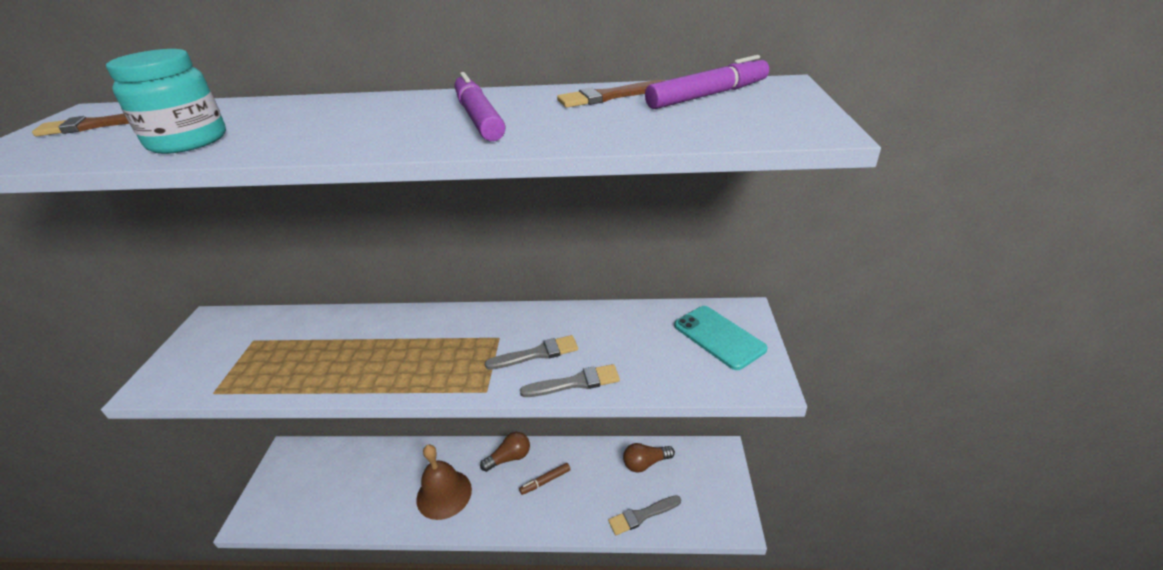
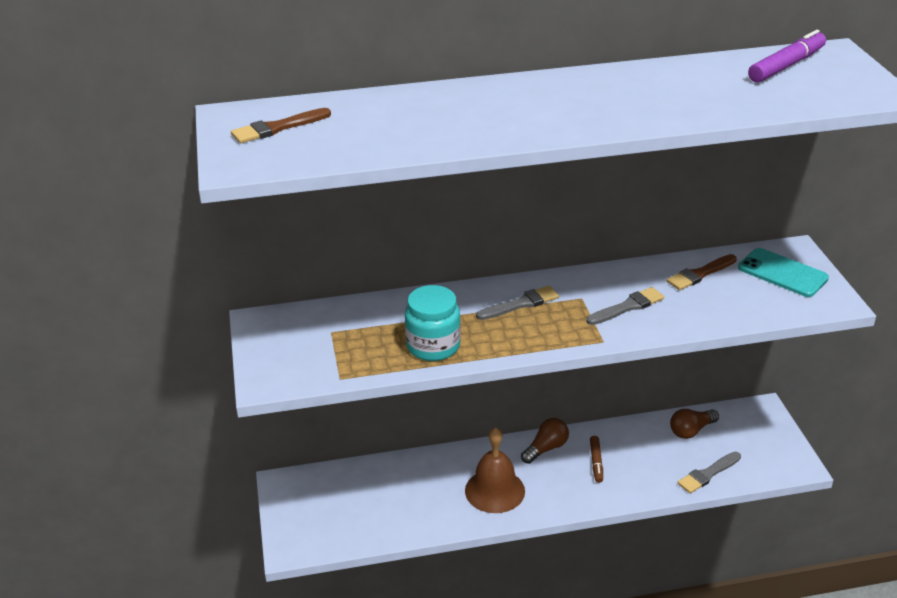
camera: 15 degrees left, 0 degrees up
(188, 141) = (400, 137): turquoise jar -> turquoise jar (433, 346)
(479, 118) = (623, 99): purple marker -> none
(545, 481) = (596, 462): brown marker -> brown marker turned 45 degrees counterclockwise
(575, 382) = (678, 324): grey brush -> grey brush (520, 304)
(609, 97) = (708, 71): brown brush -> brown brush (700, 274)

